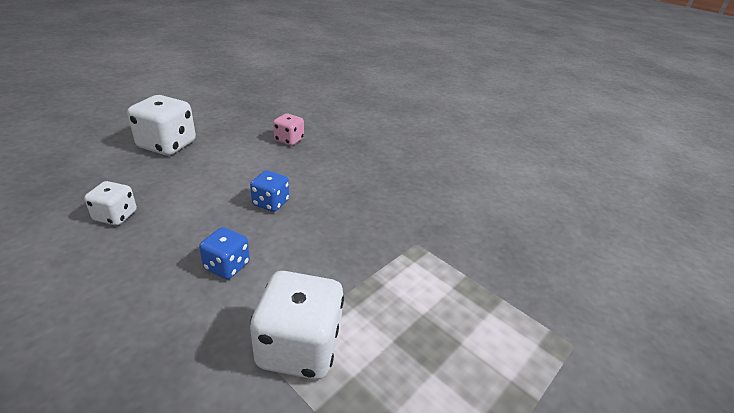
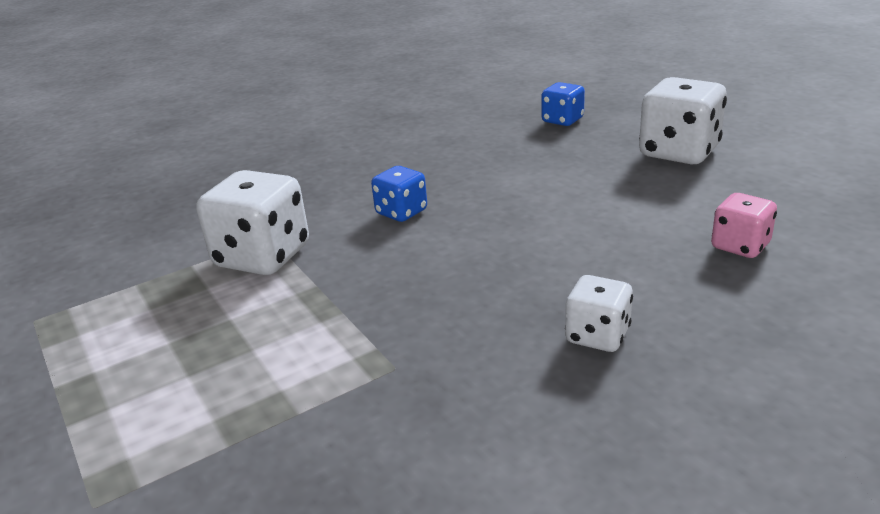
camera: 110 degrees right, 5 degrees down
(115, 216) = (506, 148): white dice -> white dice (597, 336)
(270, 203) = (525, 234): blue dice -> blue dice (562, 120)

